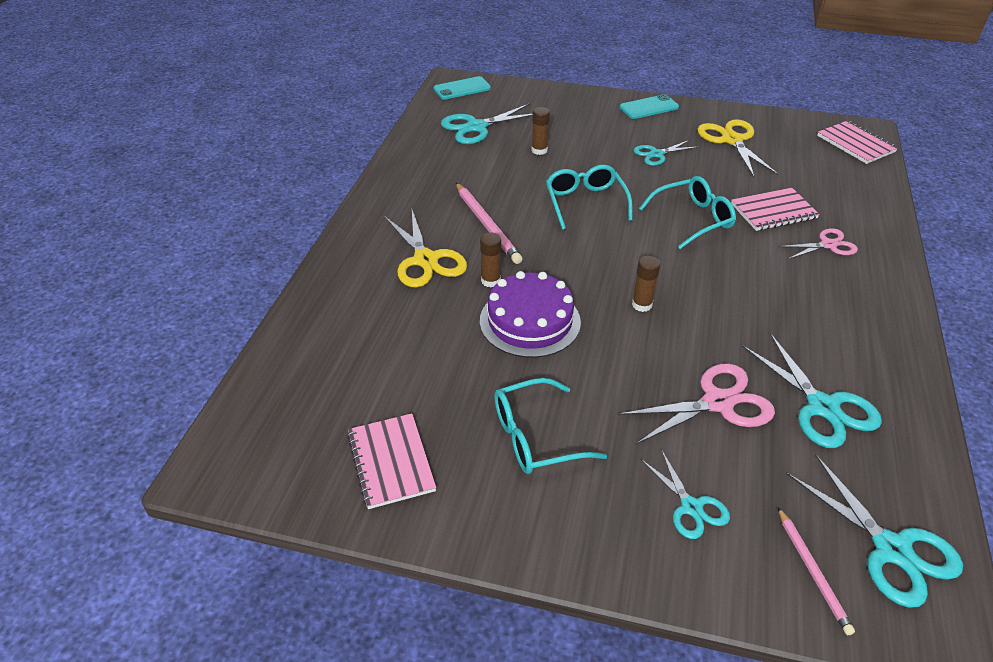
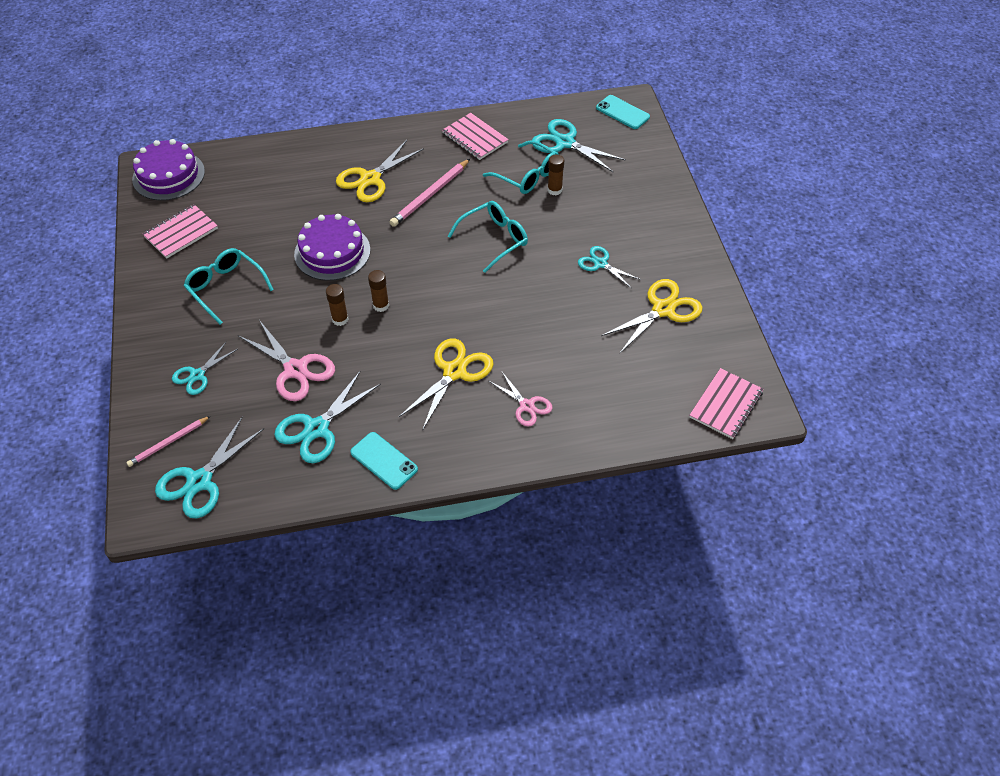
camera: 65 degrees right, 10 degrees up
(253, 449) = (168, 175): none -> purple cake
(490, 281) = (365, 219): brown glue stick -> brown glue stick (340, 319)
(649, 107) = (682, 238): turquoise phone -> turquoise phone (384, 461)
(693, 219) = (512, 310): turquoise glasses -> turquoise glasses (527, 175)
(766, 278) = (454, 372): none -> yellow scissors
(773, 211) = (557, 360): pink notebook -> pink notebook (475, 138)

